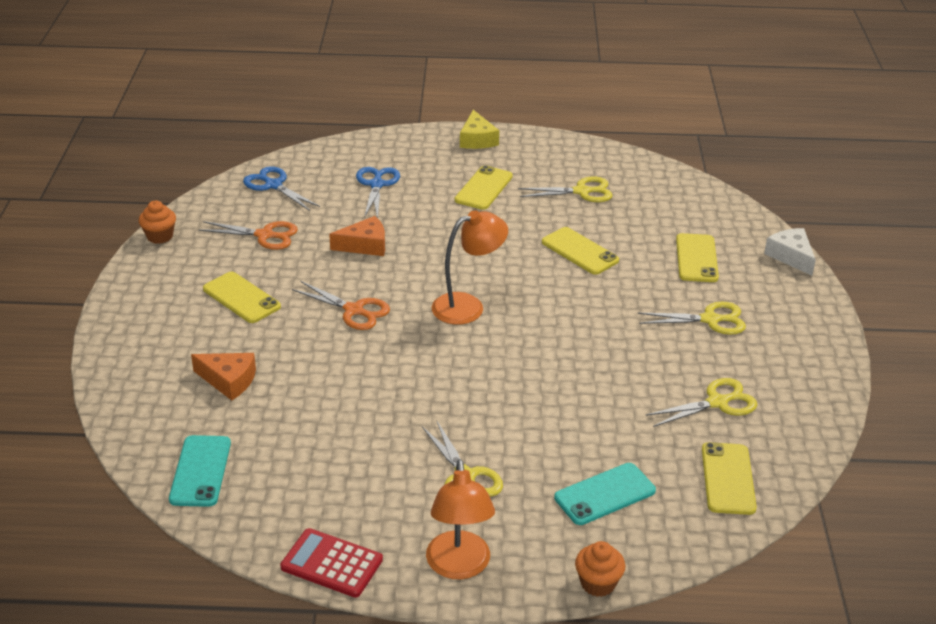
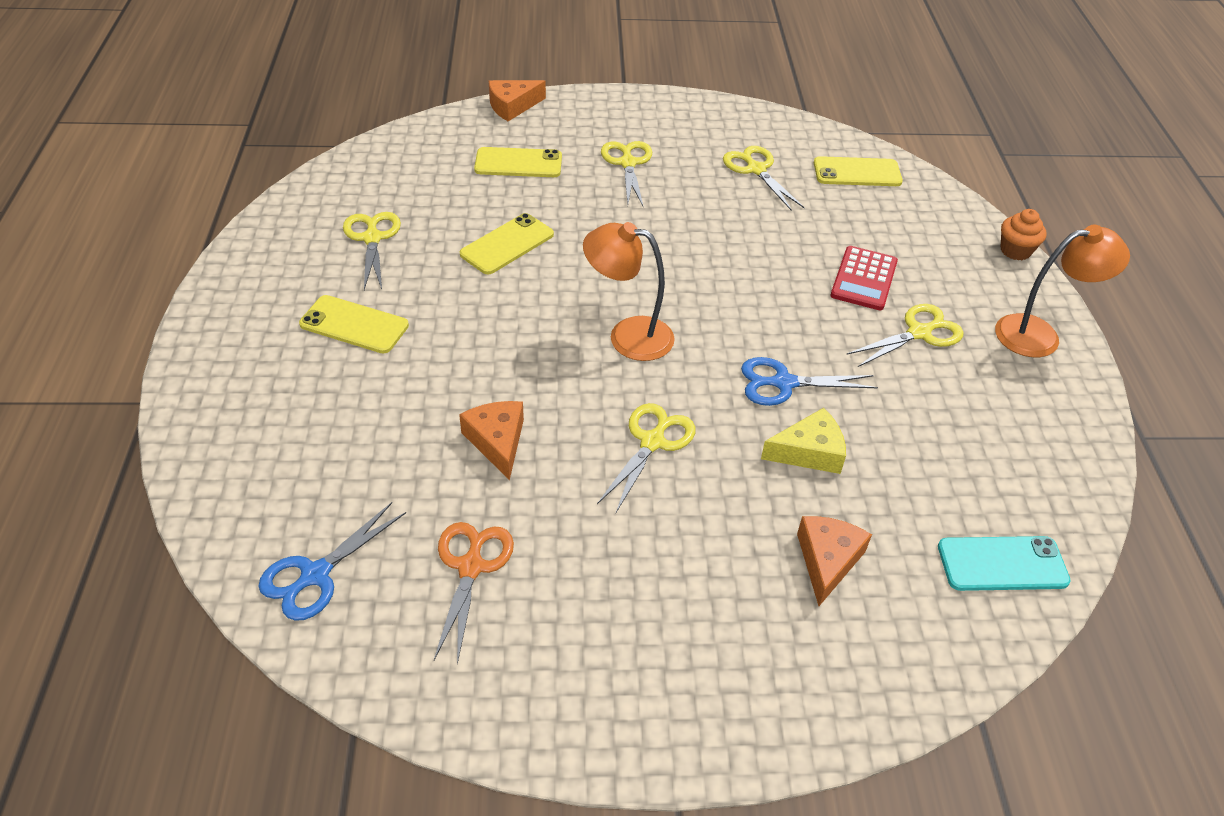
camera: 95 degrees left, 10 degrees up
(160, 236) = (473, 726): orange cupcake -> none
(241, 298) = (640, 574): yellow phone -> none
(332, 563) = (1082, 427): red calculator -> red calculator (864, 279)
(354, 310) = (652, 442): orange scissors -> yellow scissors
(376, 185) = (331, 439): blue scissors -> blue scissors (784, 383)
(468, 306) = (628, 336): orange lamp -> orange lamp turned 45 degrees counterclockwise
(477, 139) = (214, 333): yellow cheese -> yellow cheese (809, 452)
(604, 494) = (905, 242): turquoise phone -> none
(791, 256) = (512, 106): white cheese -> orange cheese

